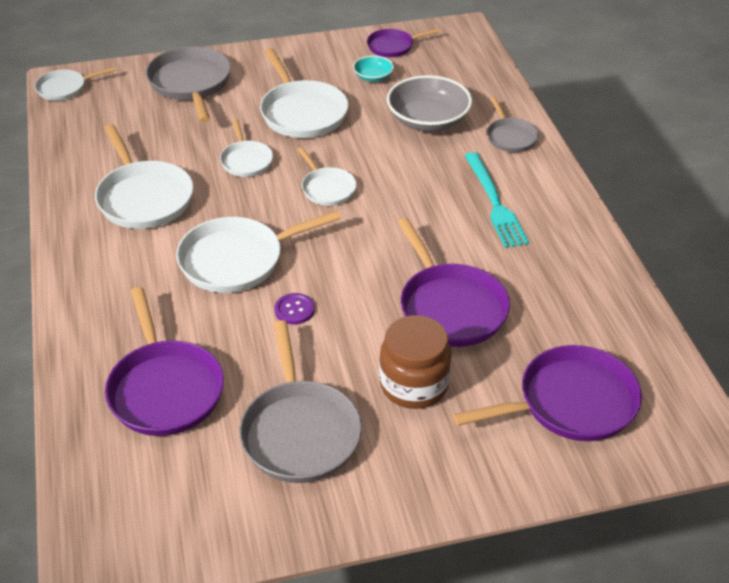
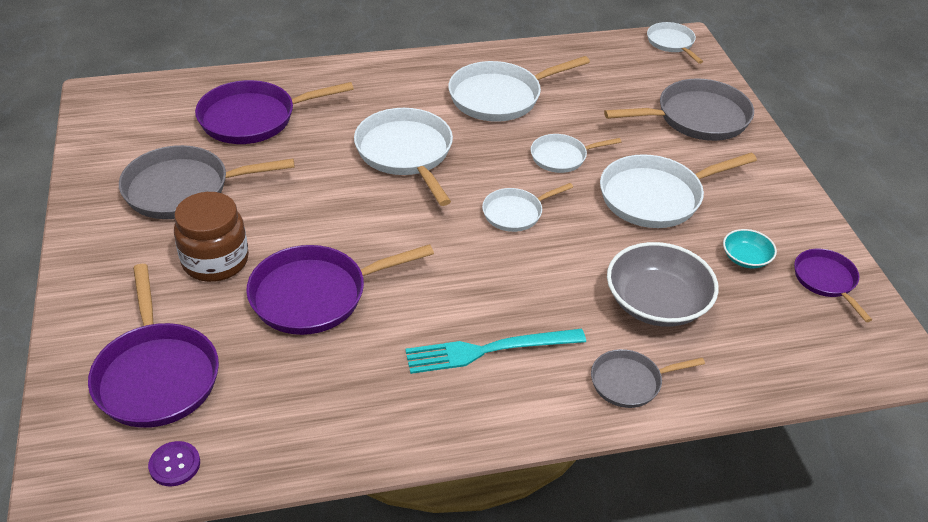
camera: 90 degrees right, 0 degrees up
(294, 310) = (332, 188): purple button -> purple button (174, 465)

